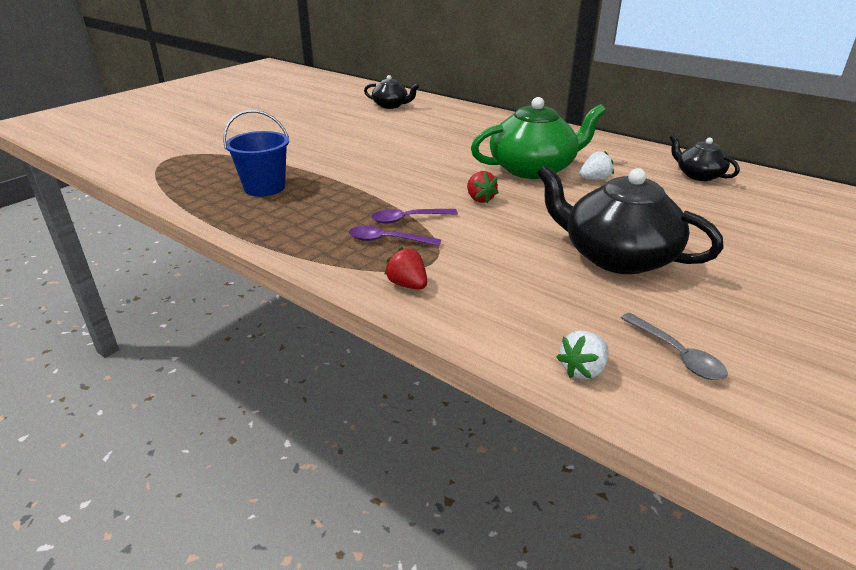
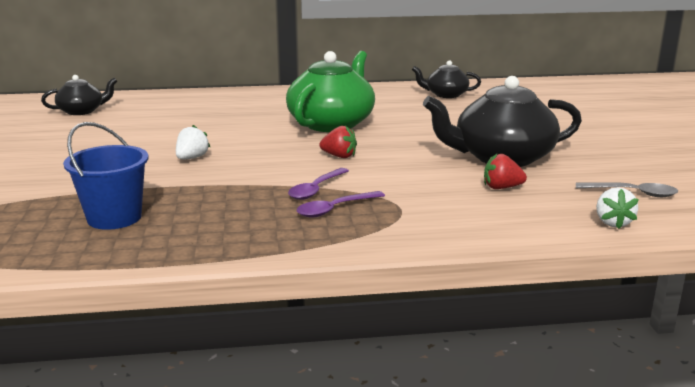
camera: 45 degrees left, 10 degrees down
(407, 285) = (418, 229): red strawberry -> red strawberry (501, 188)
(595, 179) = (390, 117): white strawberry -> white strawberry (192, 158)

